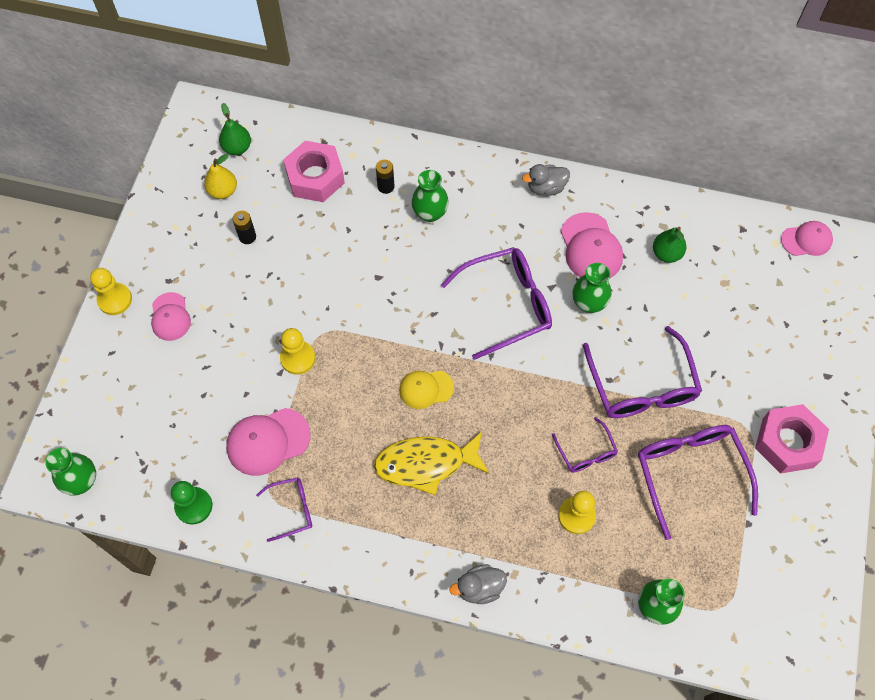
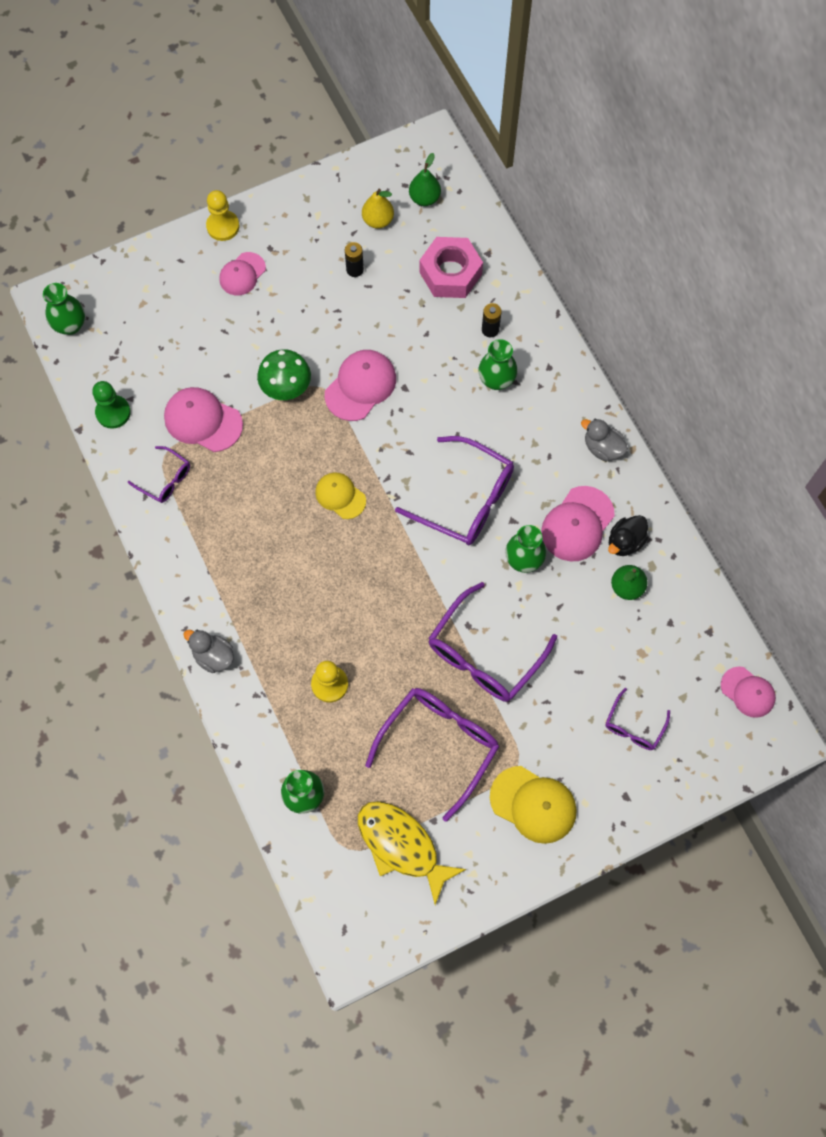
camera: 50 degrees right, 5 degrees up
(298, 358) = (286, 387): yellow pawn -> green mushroom
(348, 306) = (360, 386): none -> pink cap
(426, 464) = (279, 543): yellow fish -> yellow fish (401, 846)
(586, 452) = (389, 653): purple glasses -> purple glasses (634, 726)
(630, 228) = (625, 542): none -> black duck
(787, 443) = (533, 804): pink nut -> yellow cap

